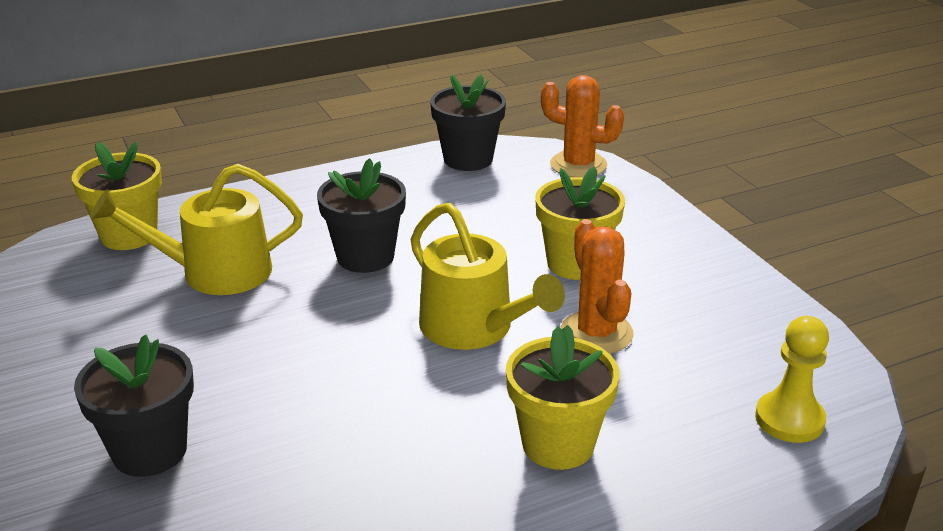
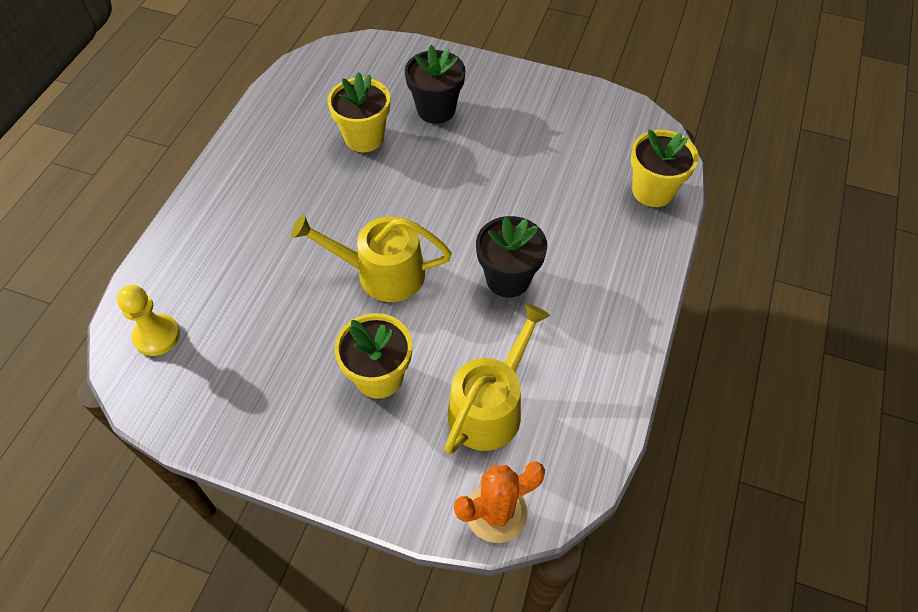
camera: 135 degrees right, 25 degrees up
(215, 272) = (565, 204): yellow watering can -> yellow watering can (490, 407)
(468, 159) = (583, 442): black flower pot -> none
(558, 444) = (267, 234): yellow flower pot -> yellow flower pot (364, 137)
(596, 333) = (311, 322): orange cactus -> none

